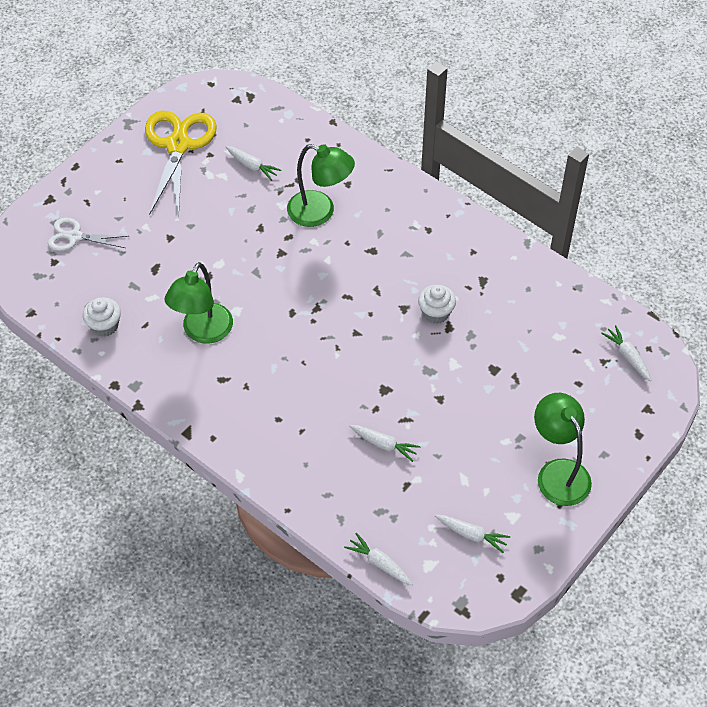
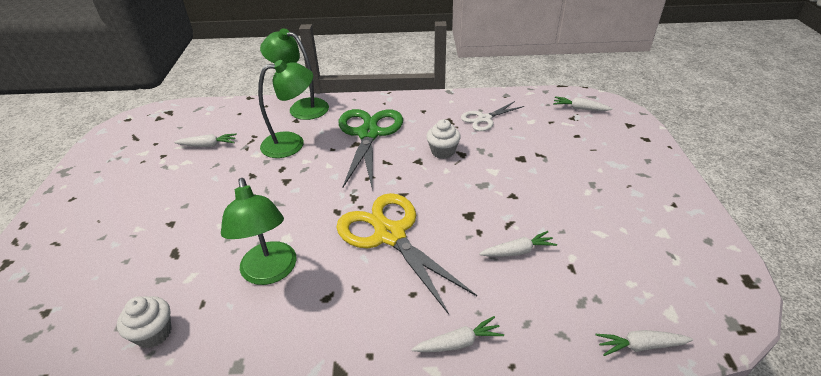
camera: 40 degrees left, 15 degrees down
(75, 236) = (59, 277): white scissors -> white scissors (484, 119)
(178, 145) = (127, 163): yellow scissors -> yellow scissors (390, 235)
(394, 246) = (368, 134): none -> green scissors
(471, 535) = (661, 266): white carrot -> white carrot (458, 343)
(558, 472) = (643, 187): green lamp -> green lamp (301, 107)

